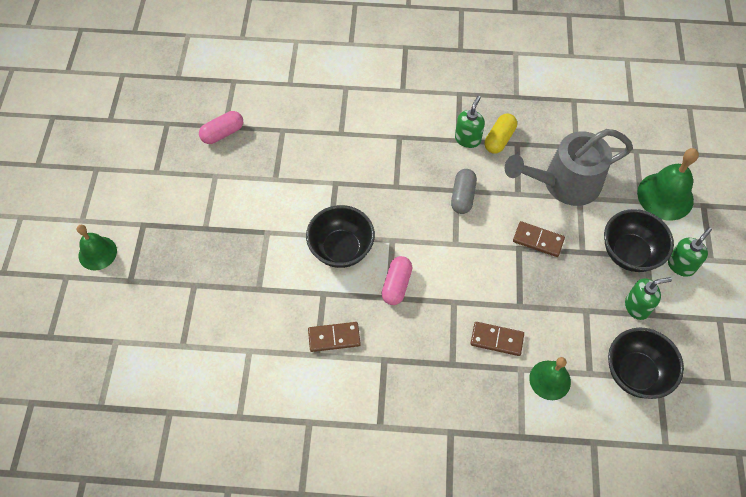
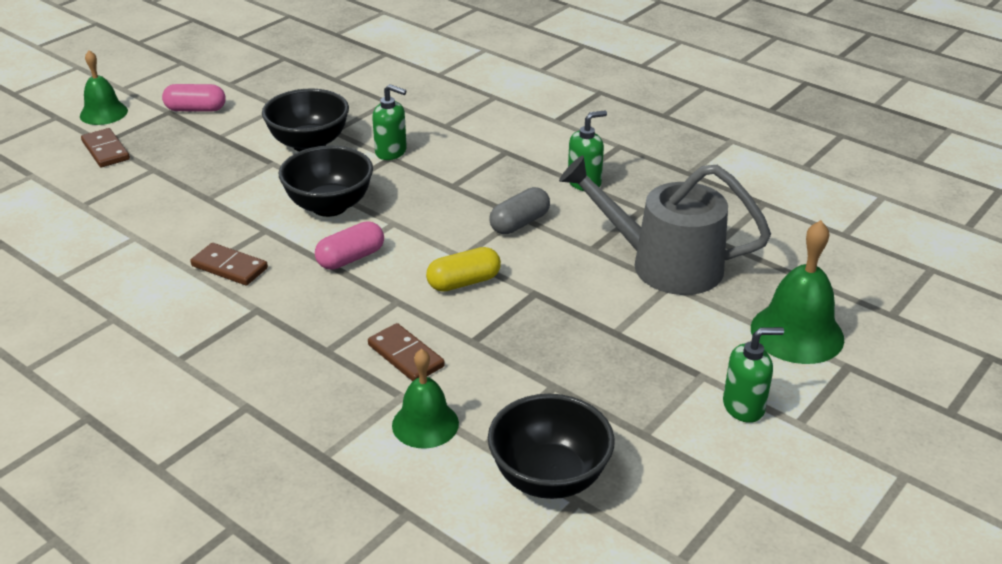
camera: 35 degrees right, 25 degrees down
(222, 133) = (326, 82): pink capsule -> pink capsule (196, 109)
(499, 139) = (623, 197): yellow capsule -> yellow capsule (464, 282)
(538, 240) = (568, 297): brown domino -> brown domino (106, 150)
(629, 253) = (680, 362): black bowl -> black bowl (309, 144)
(637, 307) = (630, 415): green soap dispenser -> green soap dispenser (391, 152)

